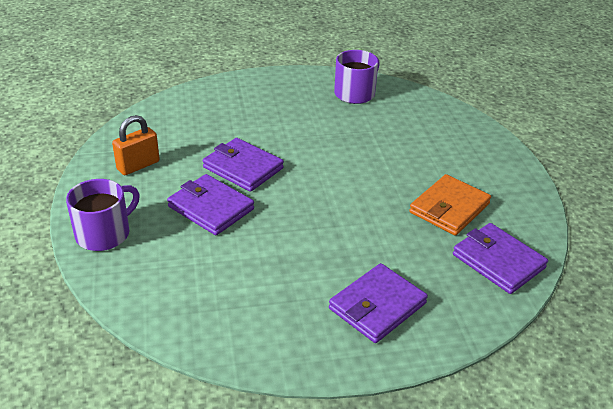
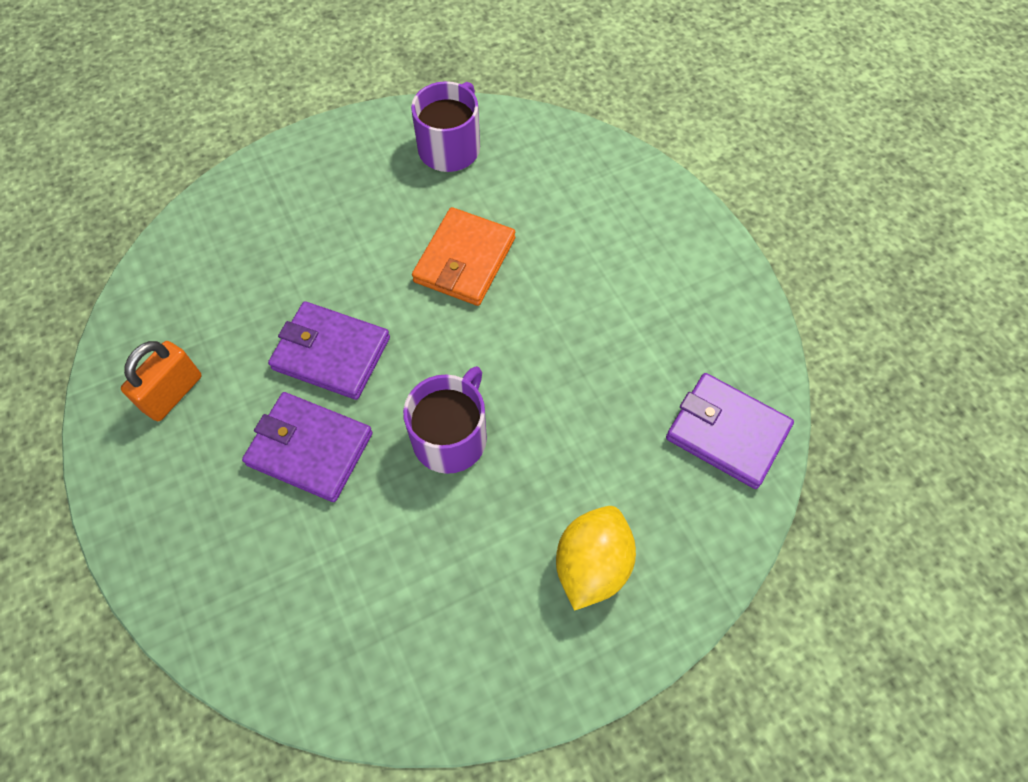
camera: 15 degrees left, 25 degrees up
(104, 233) = (171, 547): purple mug -> purple mug (451, 437)
(377, 306) = (592, 565): purple wallet -> yellow lemon
(449, 208) = (641, 350): orange wallet -> orange wallet (465, 260)

